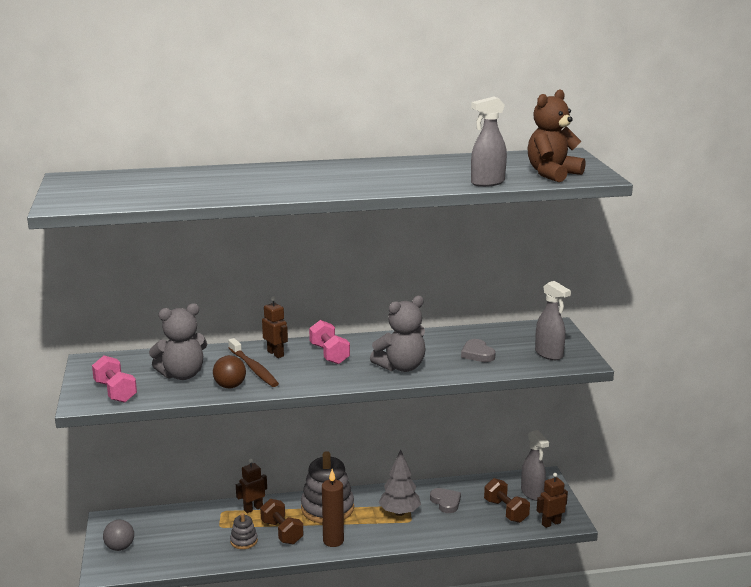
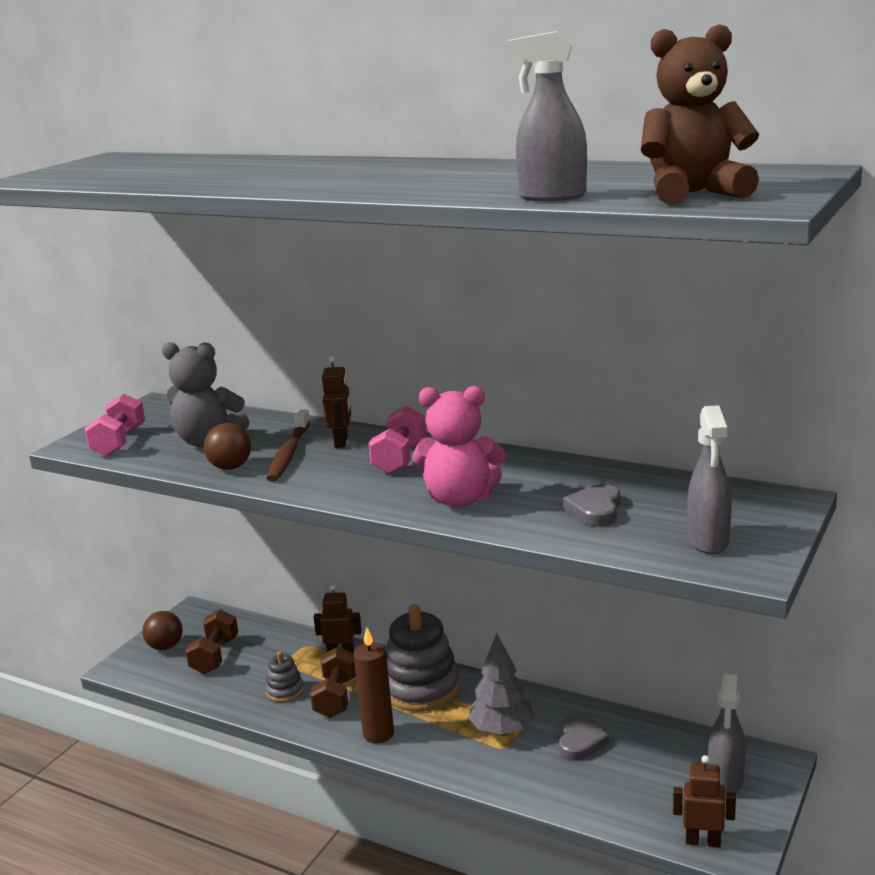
camera: 40 degrees right, 0 degrees up
(120, 547) = (165, 646): grey ball -> brown ball
(401, 367) = (460, 499): grey teddy bear -> pink teddy bear
(506, 511) = (653, 791): brown dumbbell -> brown dumbbell (215, 656)

